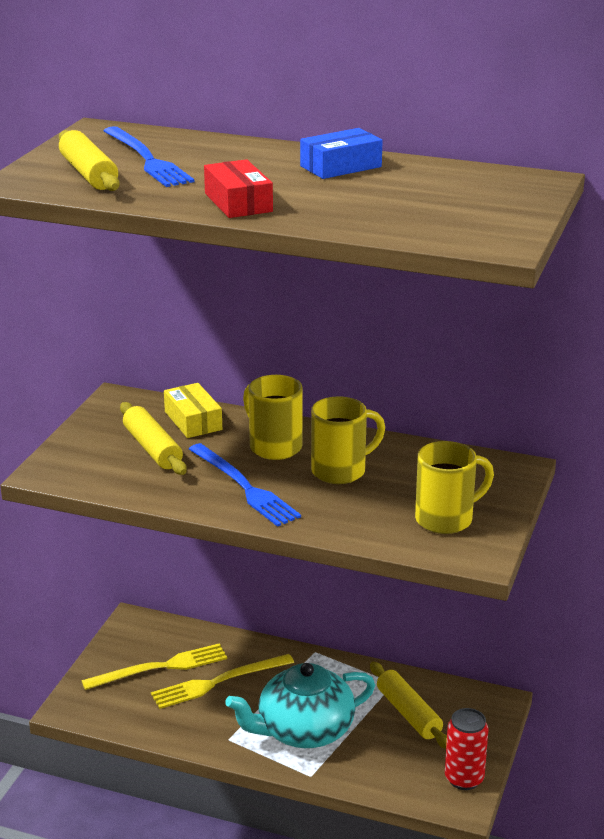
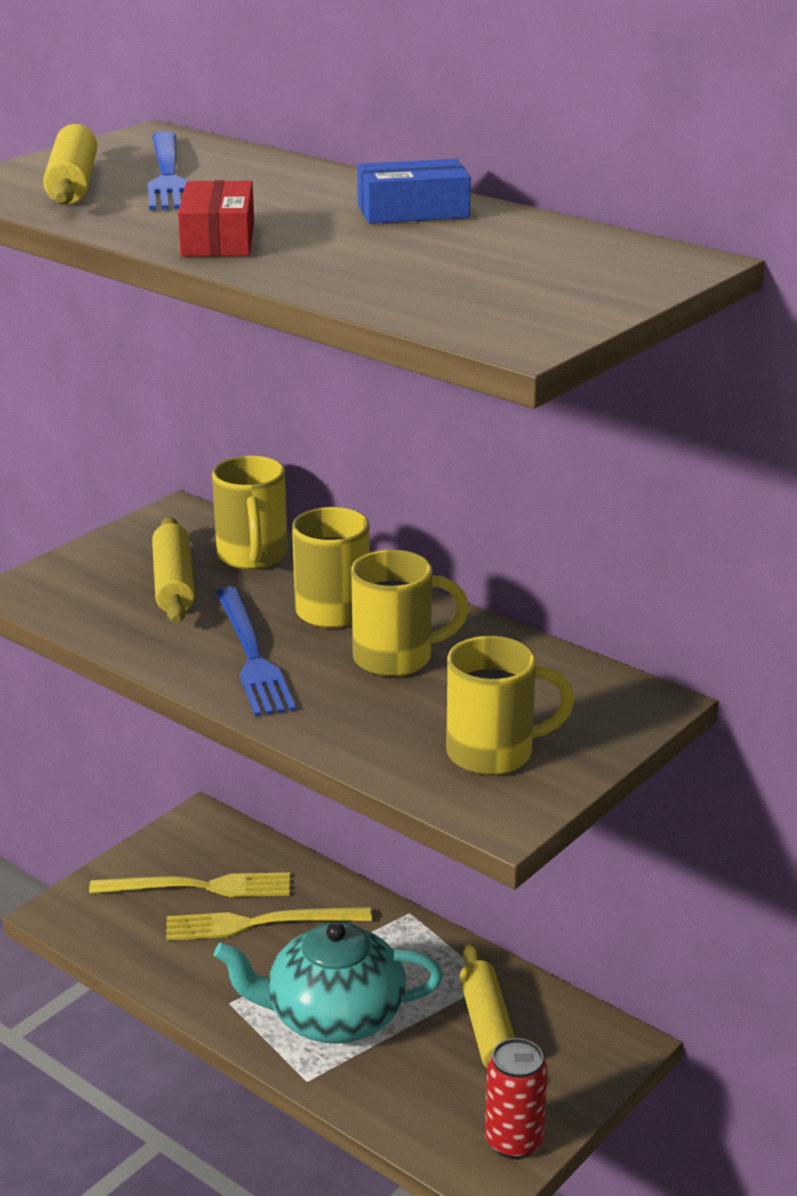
camera: 20 degrees right, 0 degrees up
(193, 420) = (252, 557): yellow box -> yellow mug

